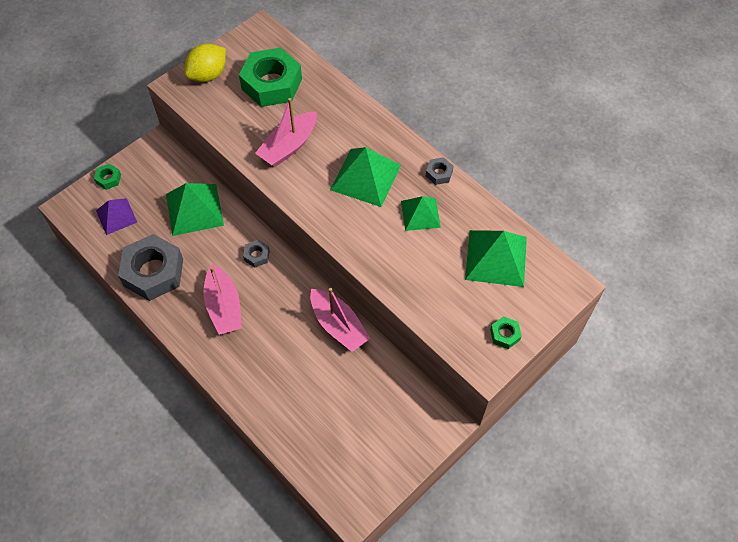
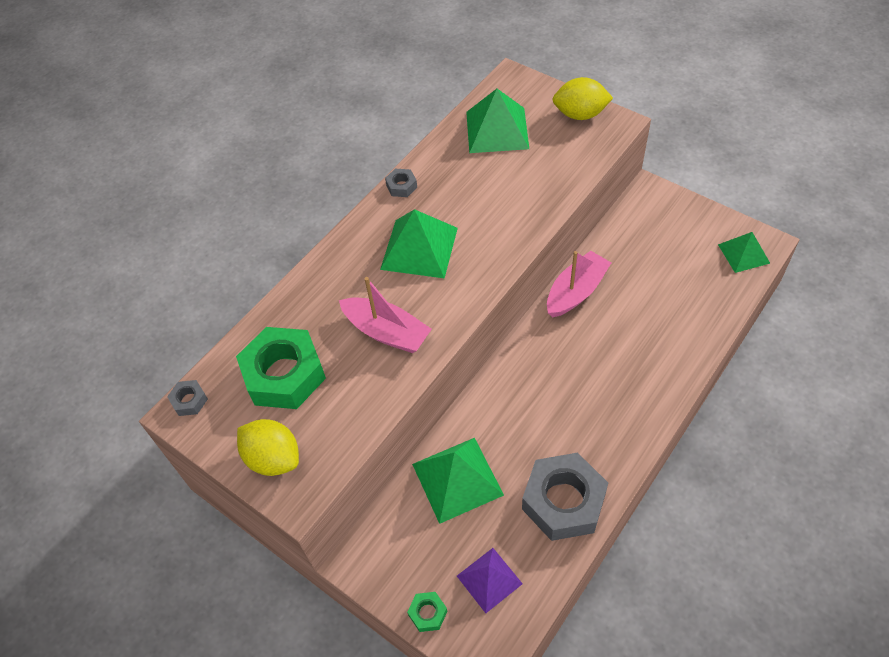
camera: 95 degrees left, 5 degrees down
(224, 306) = (587, 407): pink boat -> none
(257, 255) = (509, 390): grey nut -> grey nut (189, 400)
(420, 214) = (458, 193): green pyramid -> green pyramid (743, 253)
(505, 334) = (580, 114): green nut -> yellow lemon

